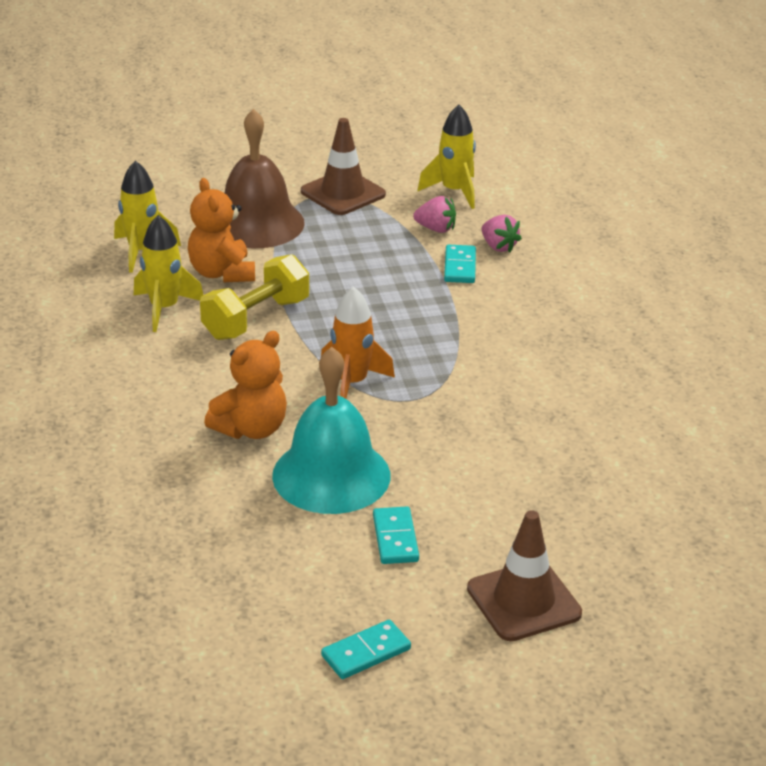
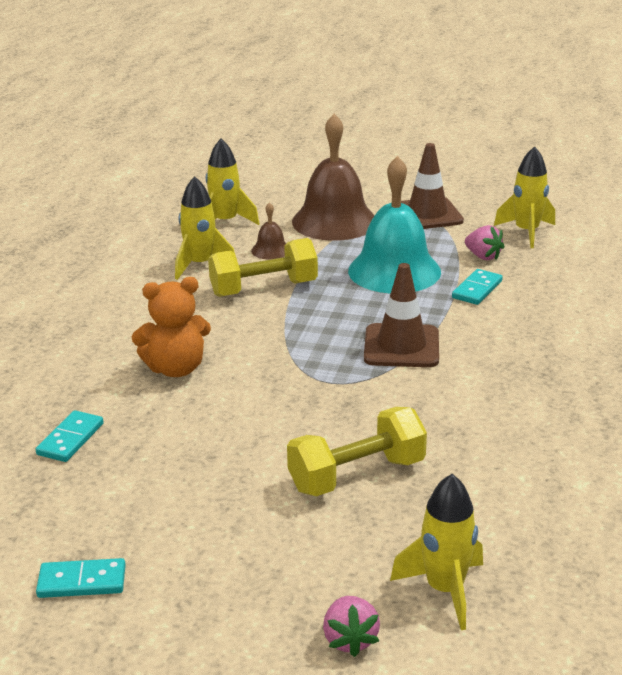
camera: 30 degrees right, 5 degrees down
(222, 273) = (271, 250): orange teddy bear -> brown bell
(331, 475) = (203, 423): turquoise bell -> turquoise bell (394, 271)
(352, 383) = (293, 356): orange rocket -> none
(395, 538) = (205, 492): turquoise domino -> turquoise domino (70, 439)
(498, 247) = (528, 282): pink strawberry -> pink strawberry (350, 639)
(510, 480) = (357, 475): none -> yellow dumbbell
(523, 601) = (266, 587): brown traffic cone -> brown traffic cone (401, 346)
(661, 553) = (444, 590): none -> yellow rocket

